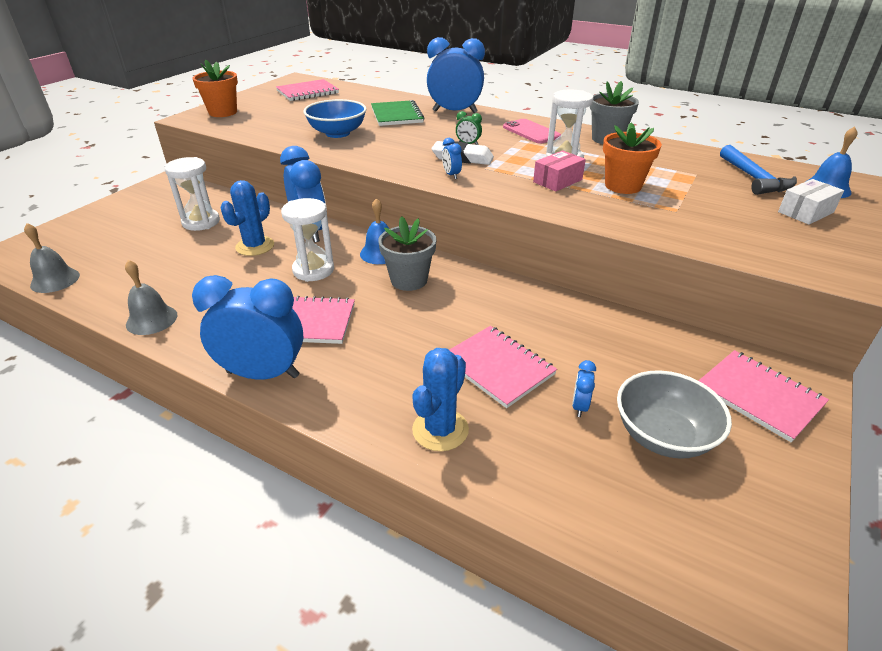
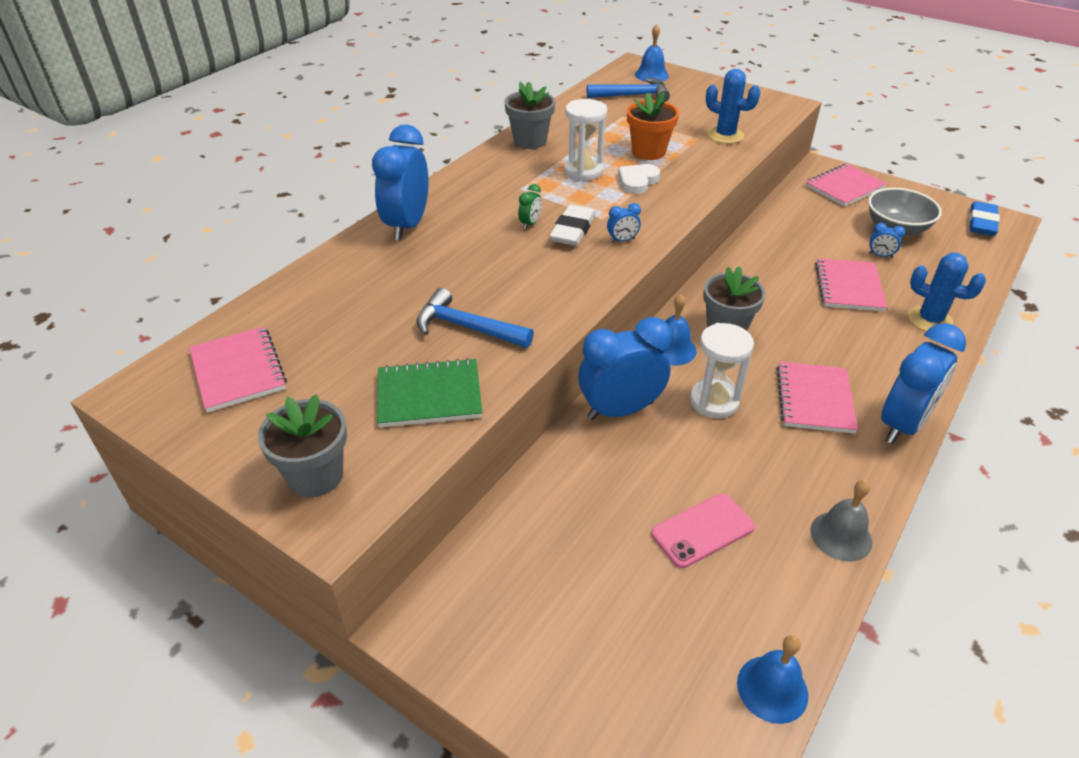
camera: 85 degrees left, 5 degrees up
(55, 280) = (772, 688): grey bell -> blue bell
(201, 222) = (587, 535): white hourglass -> none
(223, 112) = (316, 476): orange flower pot -> grey flower pot
(255, 246) = (660, 461): blue cactus -> blue cactus (725, 135)
(263, 374) = (902, 424): blue clock -> blue clock turned 150 degrees counterclockwise
(337, 133) = (467, 327): blue bowl -> blue hammer
(396, 115) = (405, 274): green notebook -> green notebook (429, 395)
(497, 367) = (849, 287): pink notebook -> pink notebook turned 45 degrees counterclockwise
(531, 132) = (498, 180): pink phone -> pink phone (703, 530)
(557, 181) = (637, 181): pink box -> white heart
(747, 563) = (981, 223): none -> blue eraser
(805, 212) = (694, 92): white box -> none

